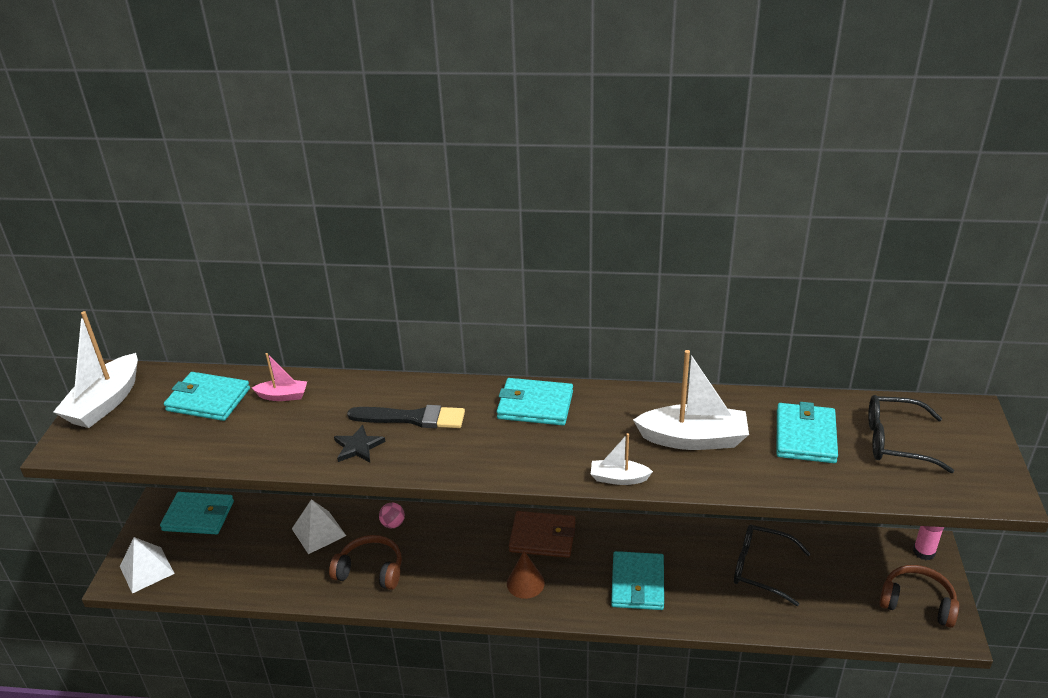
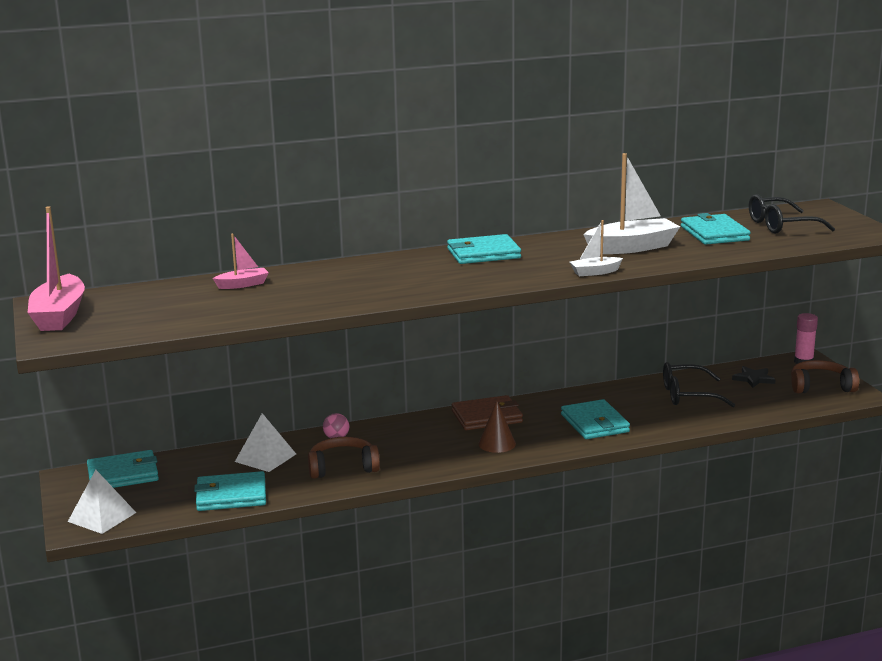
camera: 25 degrees left, 15 degrees down
(105, 402) = (59, 315): white boat -> pink boat
(208, 399) = (168, 297): turquoise wallet -> turquoise wallet (231, 495)
(358, 447) = (352, 295): black star -> black star (753, 379)
(412, 418) = (382, 275): black brush -> none

